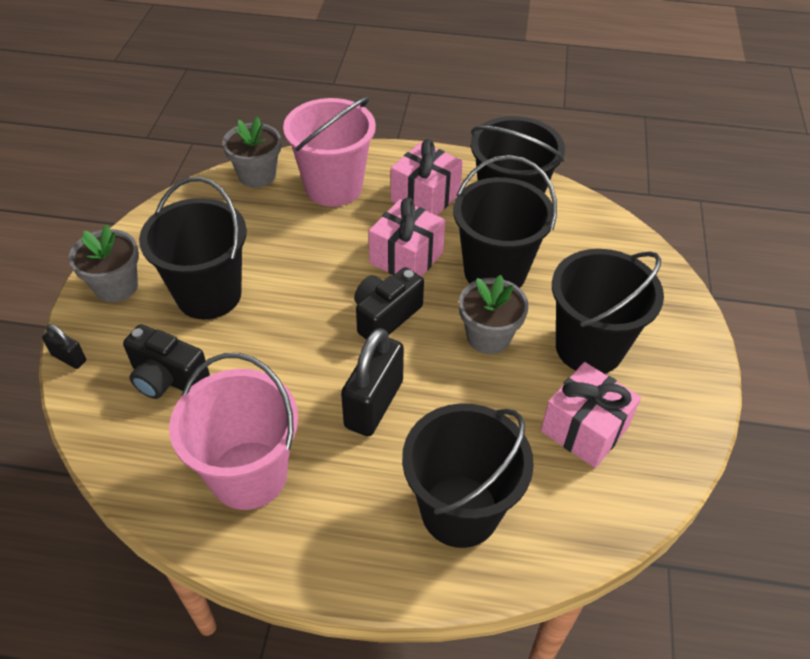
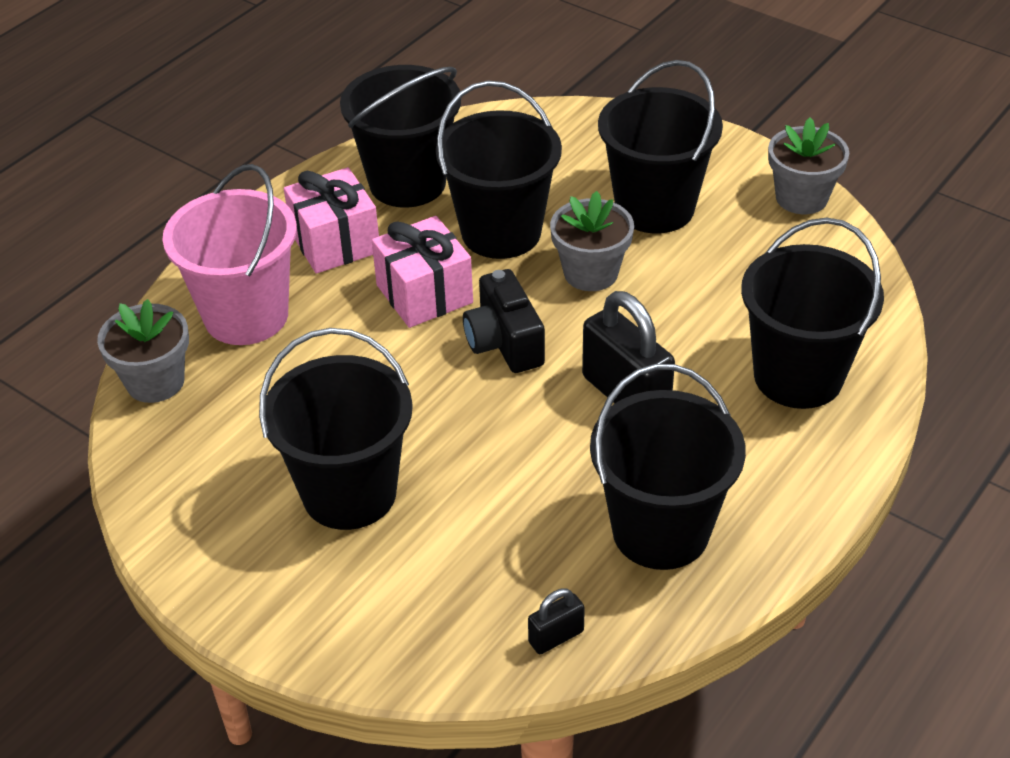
camera: 60 degrees left, 5 degrees down
(69, 358) = (360, 669): black padlock -> black padlock (556, 637)
(116, 286) = (259, 588): grey flower pot -> grey flower pot (801, 198)
(167, 378) = (466, 570): black camera -> none
(249, 475) = (660, 531): pink bucket -> black bucket
(584, 429) = (752, 253): pink gift -> none

